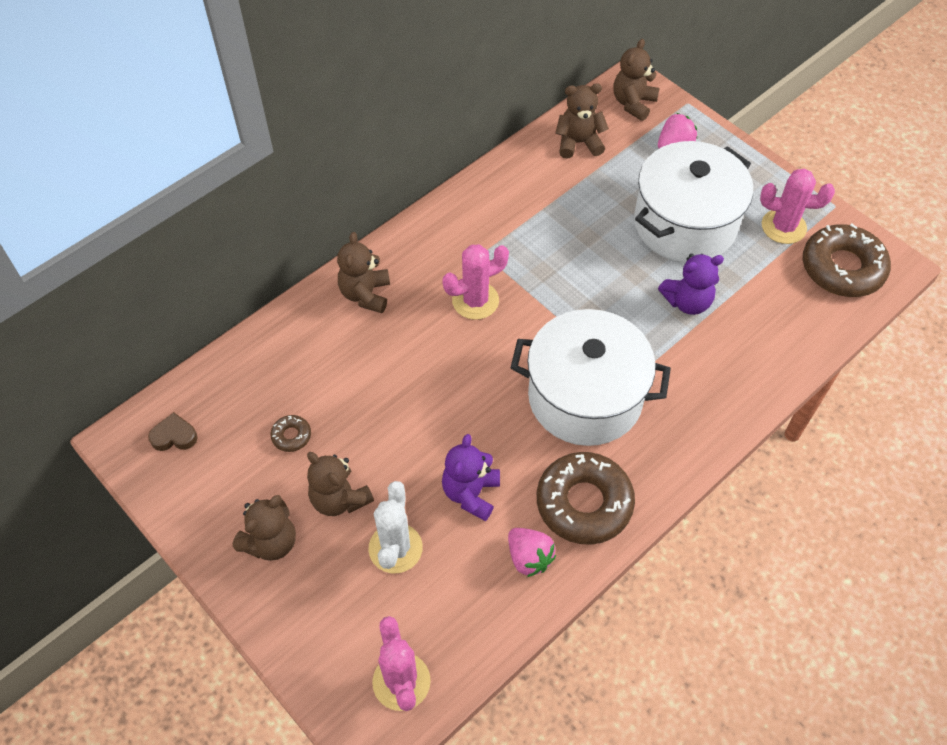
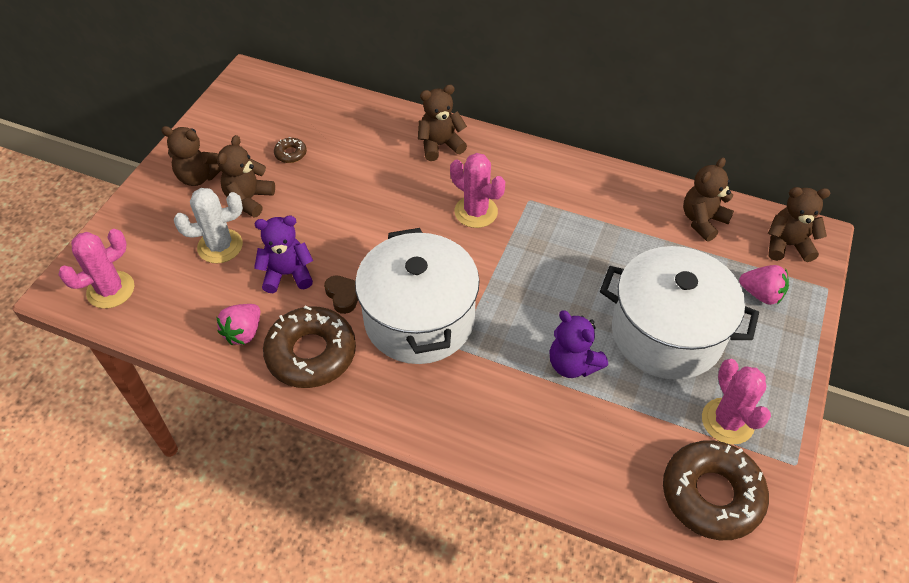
camera: 65 degrees right, 5 degrees down
(174, 436) = (262, 97): brown heart -> brown heart (343, 296)
(578, 143) = (702, 221): brown teddy bear -> brown teddy bear turned 105 degrees counterclockwise

